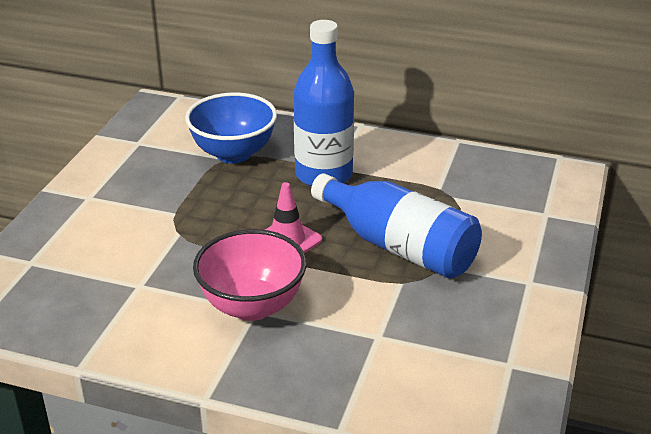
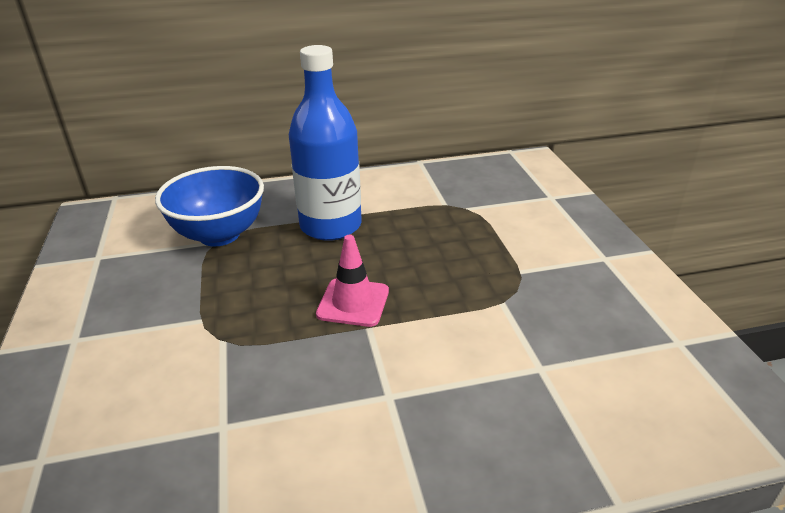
camera: 30 degrees left, 0 degrees up
(252, 306) = (381, 392): pink bowl -> none
(399, 246) = (465, 268): blue bottle -> none

